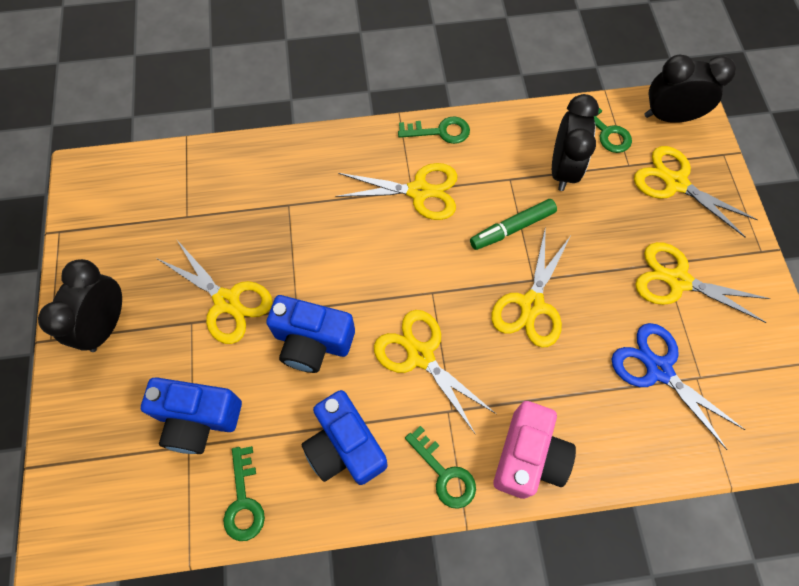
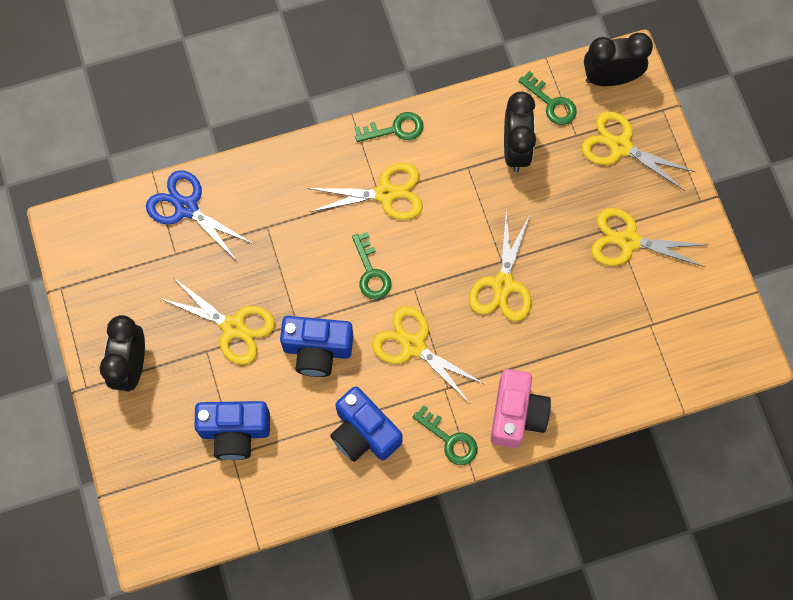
camera: 10 degrees left, 5 degrees up
(244, 501) = (290, 490): green key -> green key (371, 272)
(512, 228) = (476, 216): green marker -> none
(658, 369) = (617, 323): blue scissors -> blue scissors (186, 208)

